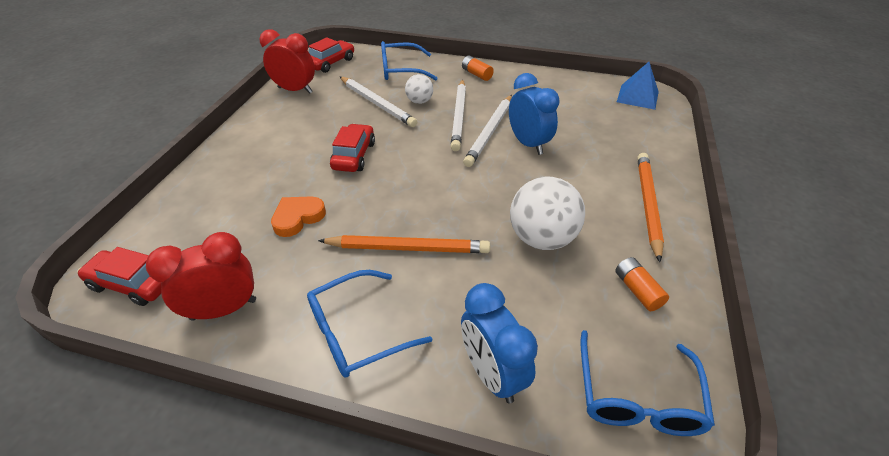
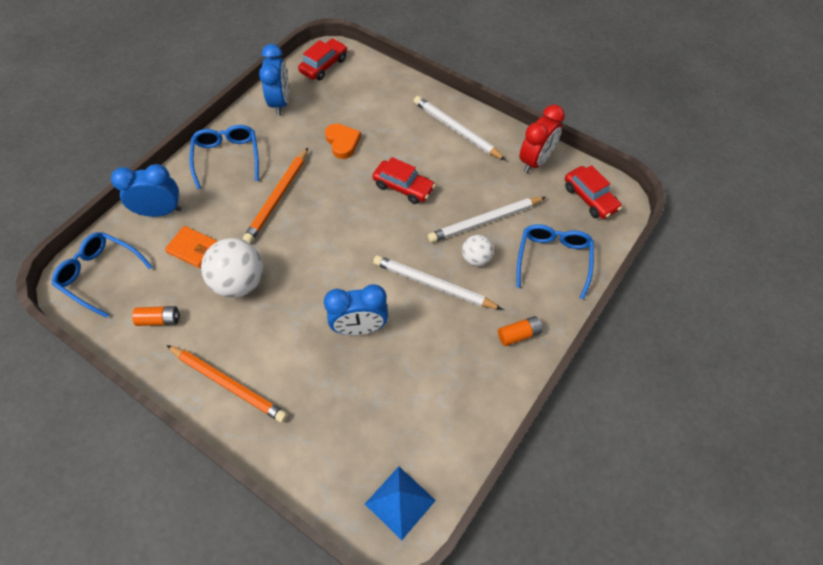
camera: 110 degrees right, 15 degrees up
(224, 309) = (280, 102): red clock -> blue clock
(490, 132) = (394, 302): white pencil -> white pencil (456, 130)
(527, 302) = (193, 248): none -> orange wallet

